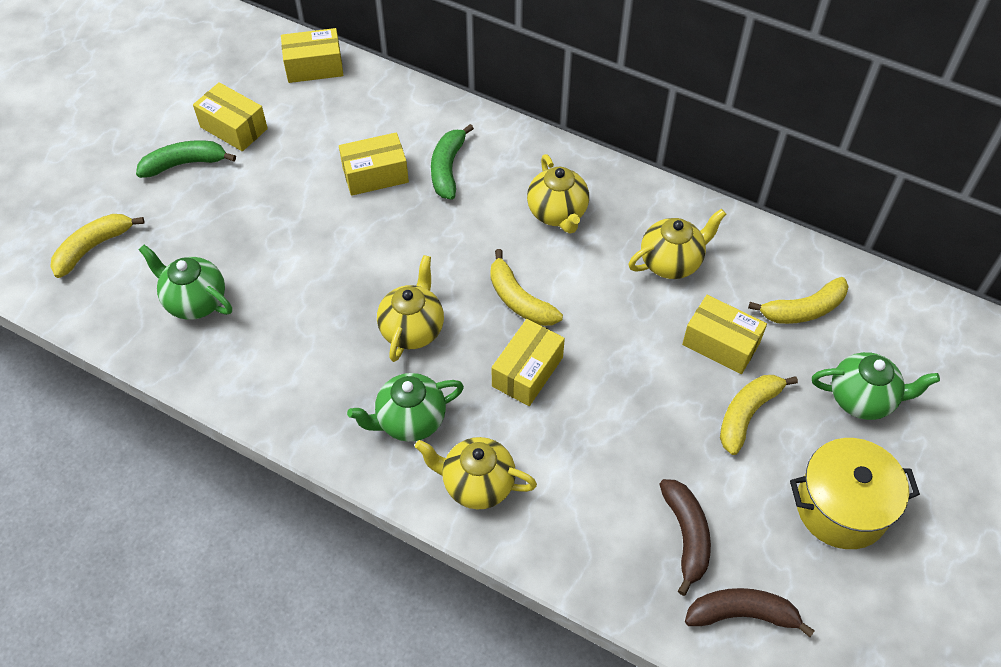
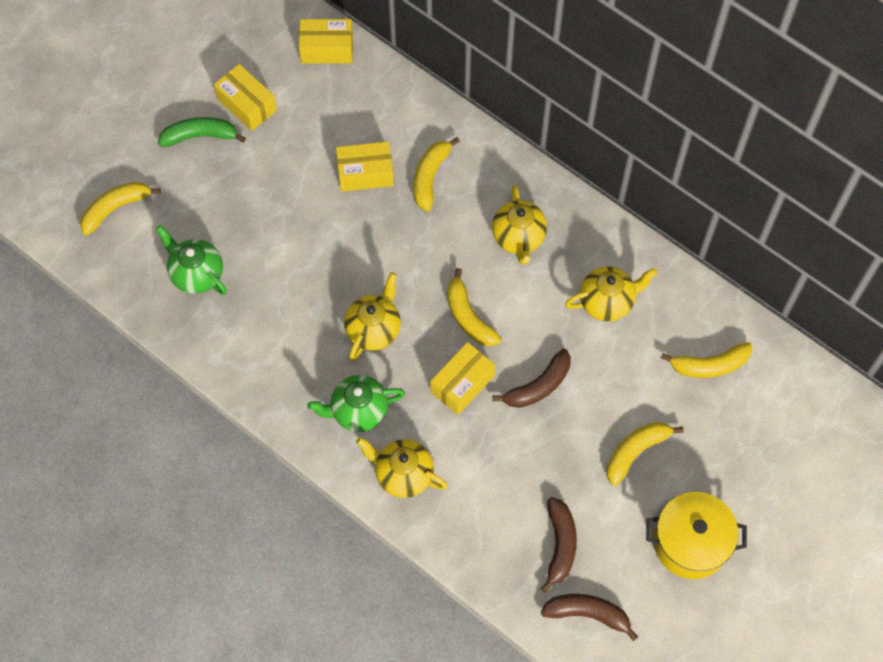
camera: 10 degrees right, 10 degrees up
(448, 169) = (430, 177): green banana -> yellow banana
(616, 360) = (538, 386): none -> brown banana
(720, 344) = (630, 385): yellow box -> none
(862, 399) = (736, 454): green teapot -> none

